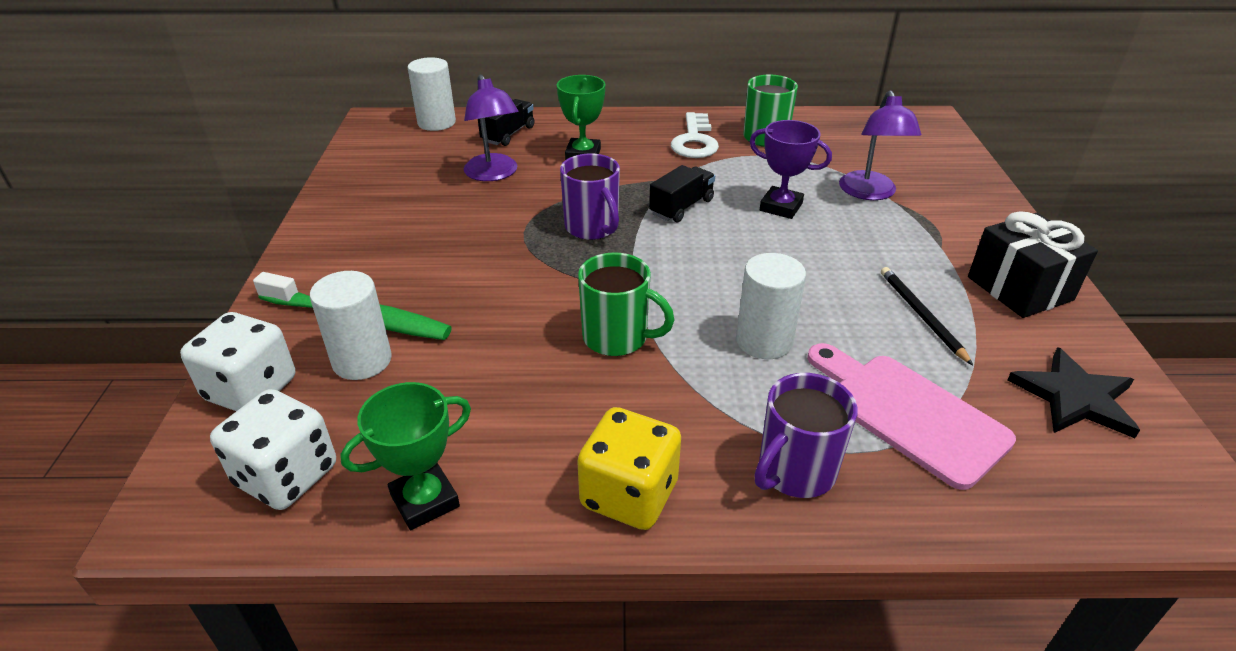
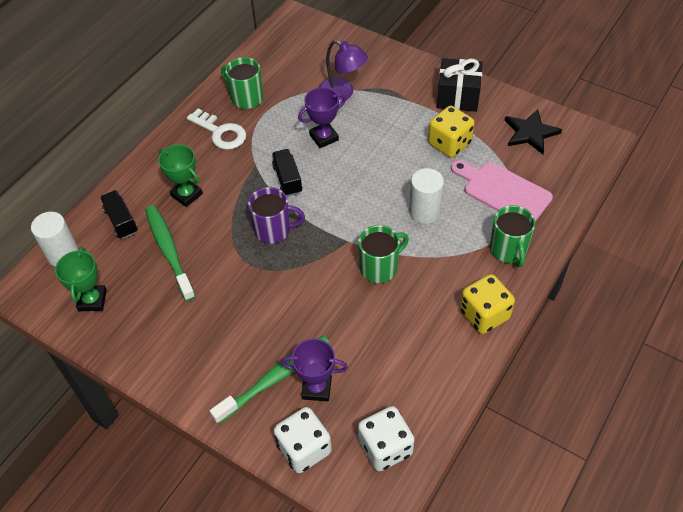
camera: 55 degrees left, 15 degrees up
(362, 361) = (316, 388): white cylinder -> purple trophy
(425, 500) = (439, 394): green trophy -> green trophy (92, 300)
(494, 174) = (169, 251): purple lamp -> green toothbrush
(795, 471) = (508, 250): purple mug -> green mug
(908, 413) = (503, 191): pink cutting board -> pink cutting board turned 45 degrees clockwise
(921, 315) = (449, 144): black pencil -> yellow dice

